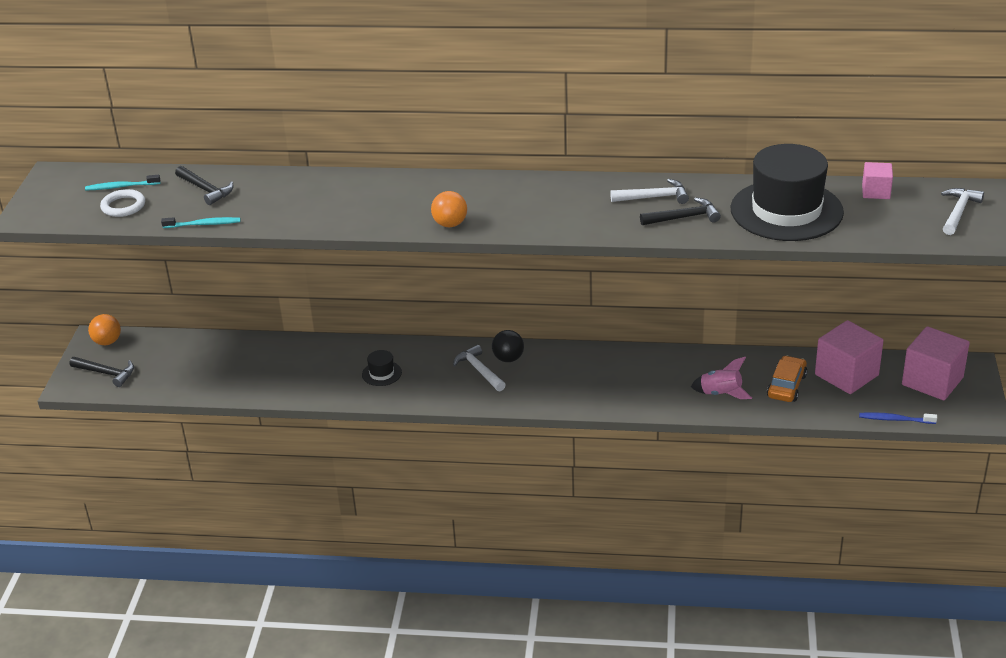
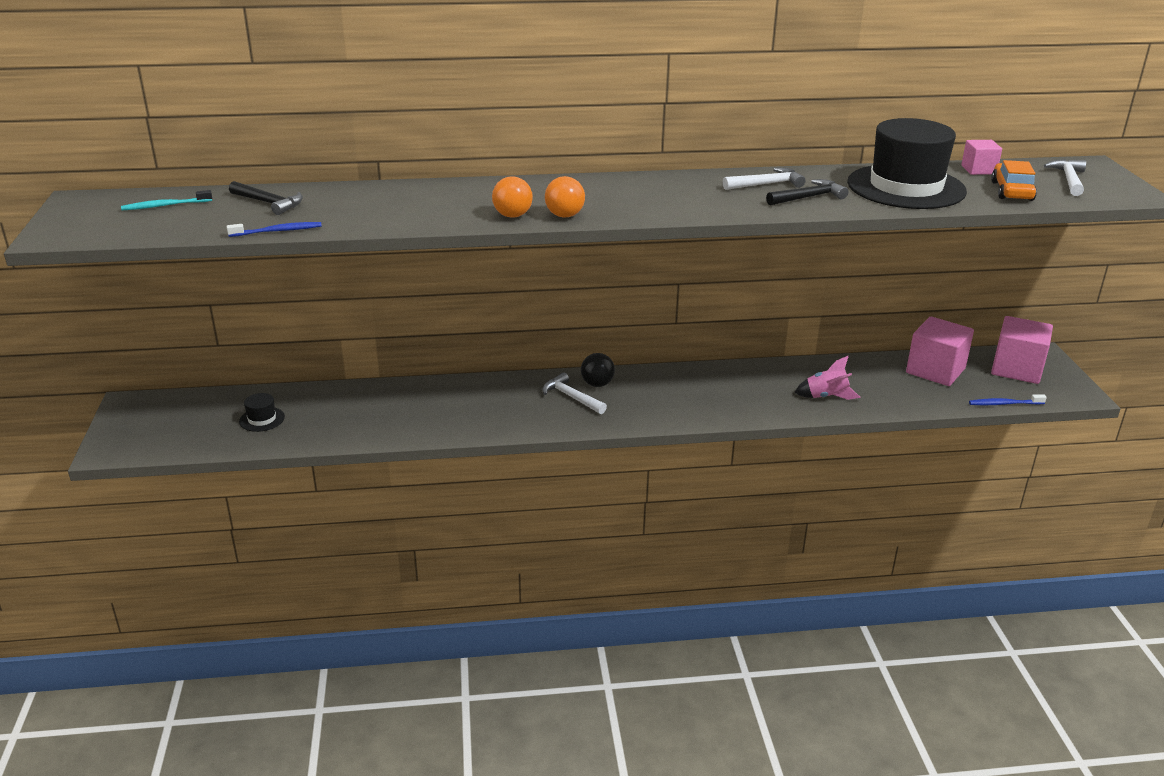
camera: 15 degrees left, 5 degrees down
(106, 373) = (149, 435): black hammer -> none
(107, 342) = (143, 405): orange ball -> orange ball (512, 216)
(123, 206) = (173, 221): white ring -> none
(203, 224) = (277, 231): turquoise toothbrush -> blue toothbrush
(381, 373) = (468, 409): black hat -> black hat (262, 419)
(786, 386) = (885, 384): orange car -> orange car (1011, 191)

